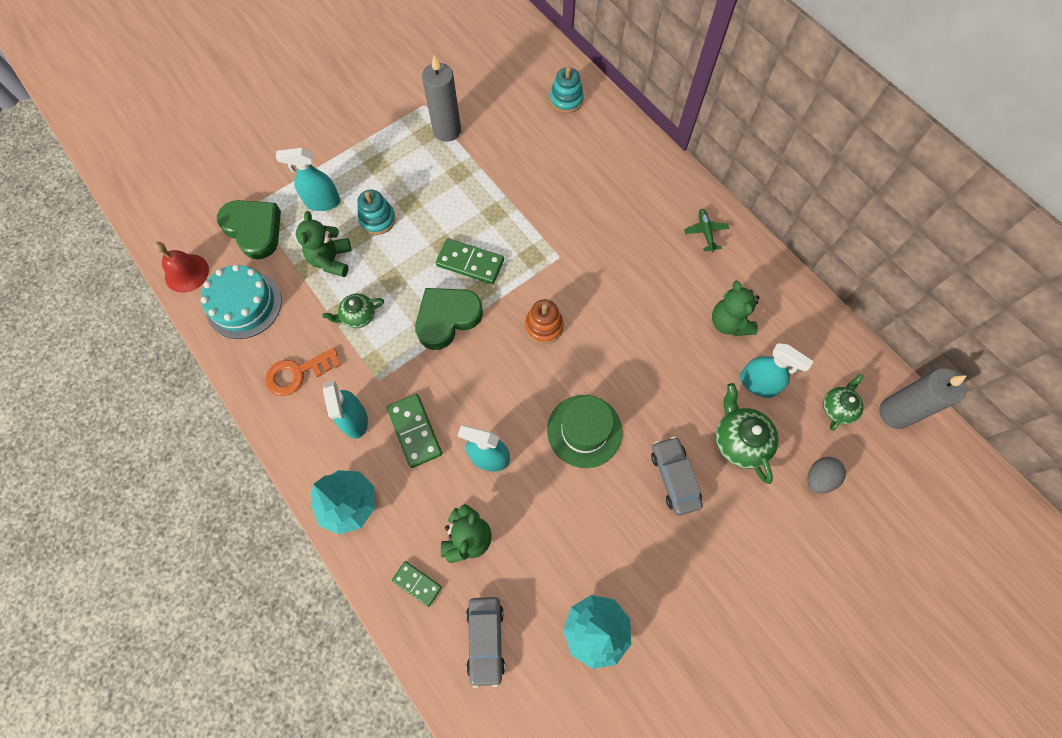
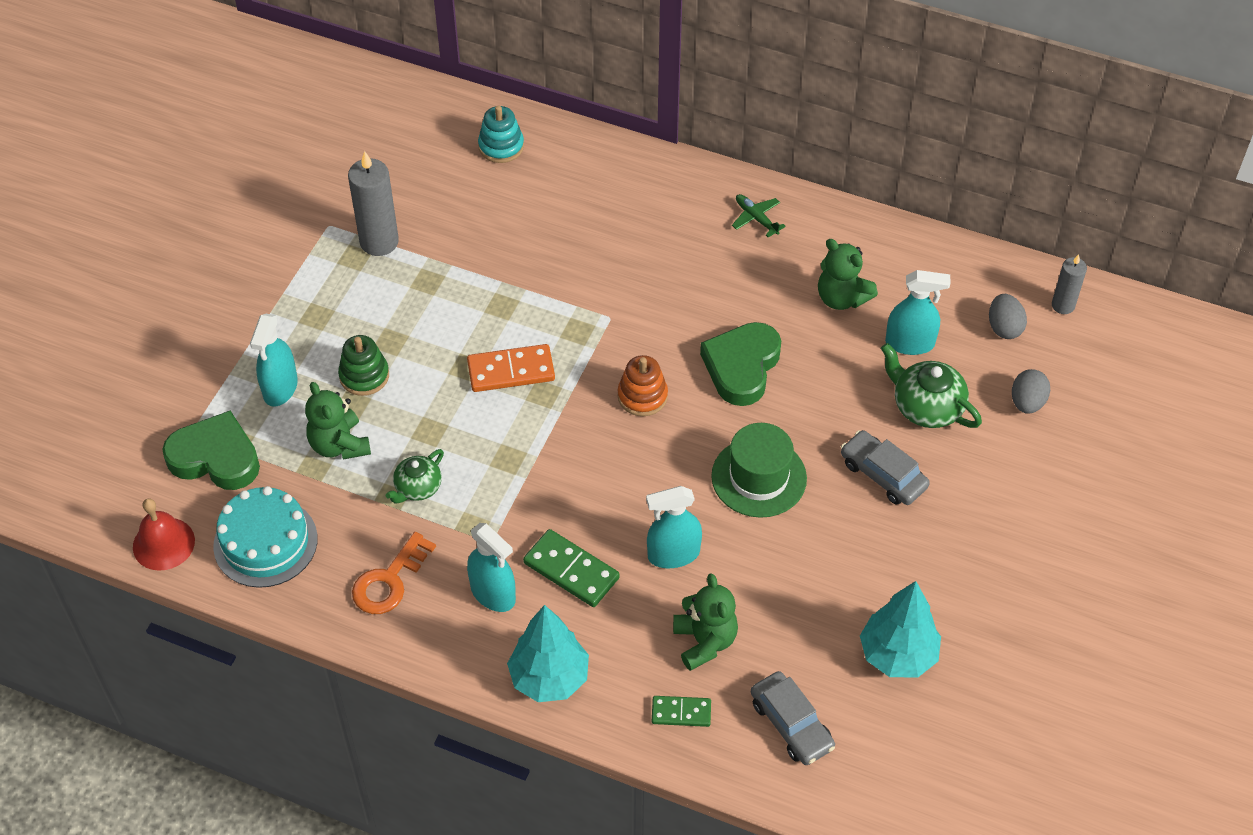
camera: 30 degrees left, 15 degrees down
(322, 202) = (280, 388): turquoise spray bottle -> turquoise spray bottle turned 45 degrees counterclockwise
(377, 219) = (364, 376): turquoise stacking toy -> green stacking toy
(447, 318) = (525, 440): green heart -> green heart (742, 367)
(470, 263) = (511, 371): green domino -> orange domino
(837, 408) = (1004, 327): green teapot -> grey egg
(895, 413) = (1063, 305): grey candle -> grey candle, size x0.59

